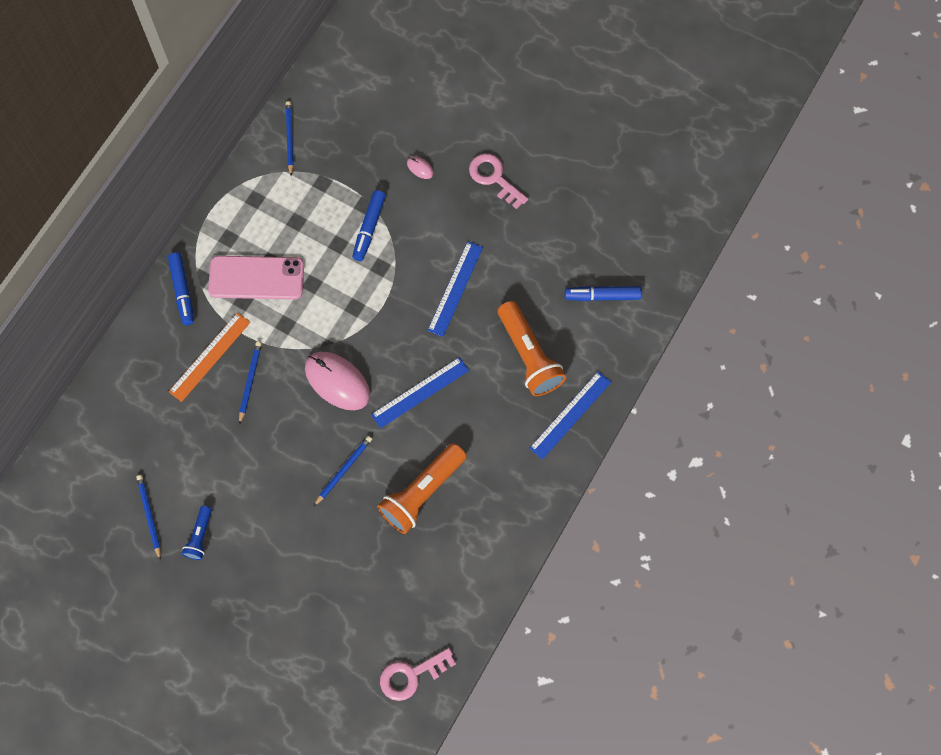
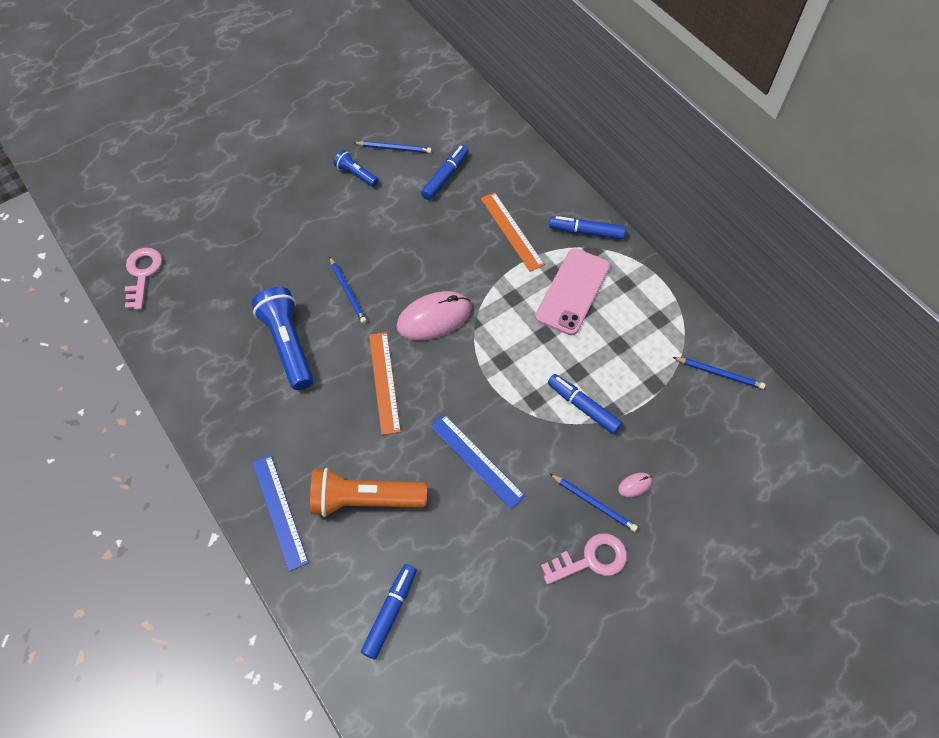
camera: 115 degrees right, 10 degrees down
(166, 447) = (445, 176): none -> blue marker
(249, 382) = (471, 252): blue pencil -> blue pencil (594, 503)
(420, 392) = (384, 382): blue ruler -> orange ruler
(422, 492) = (288, 344): orange flashlight -> blue flashlight

